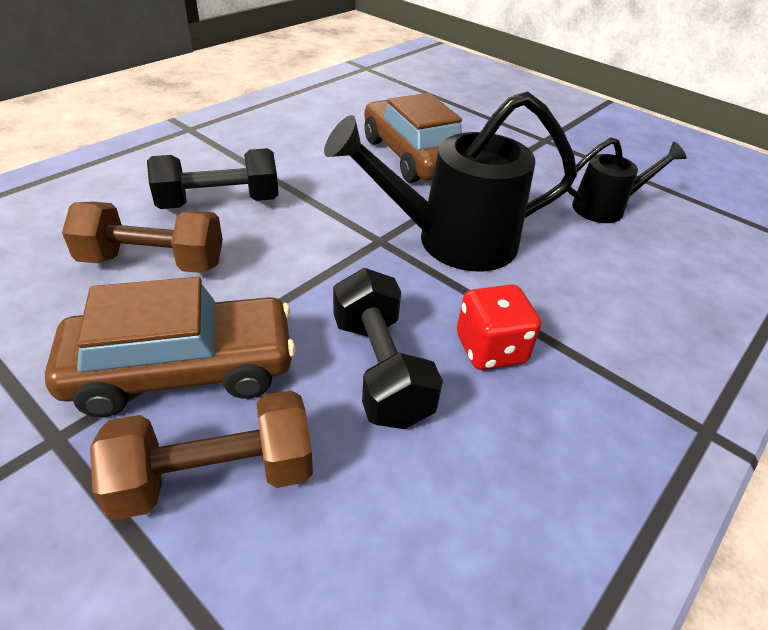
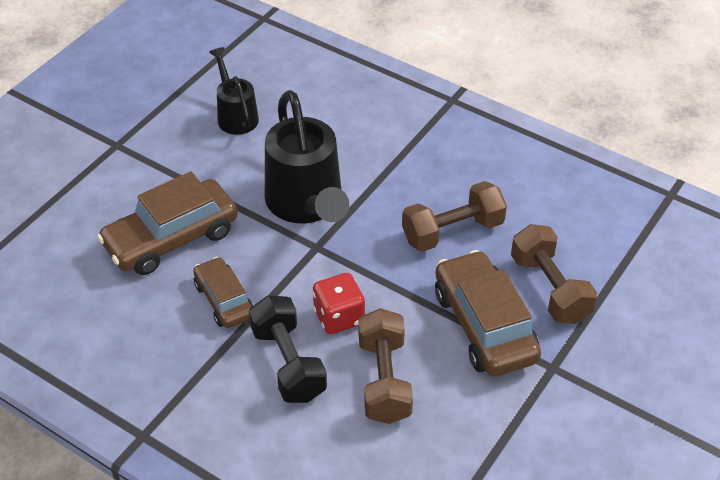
camera: 95 degrees left, 5 degrees up
(321, 176) = (224, 300): none -> brown car
(380, 369) = (452, 231): black dumbbell -> brown dumbbell
(490, 349) = (419, 182): red dice -> red dice (339, 317)

